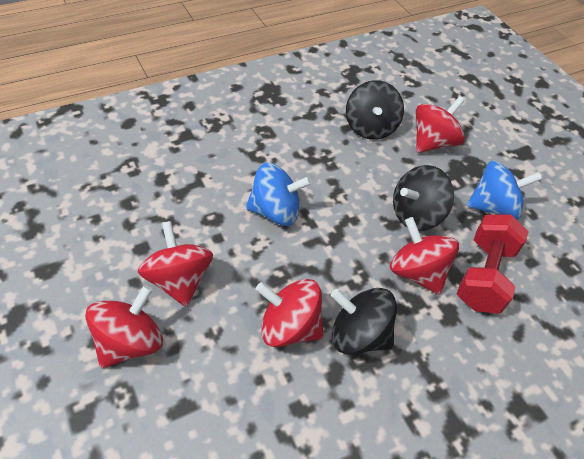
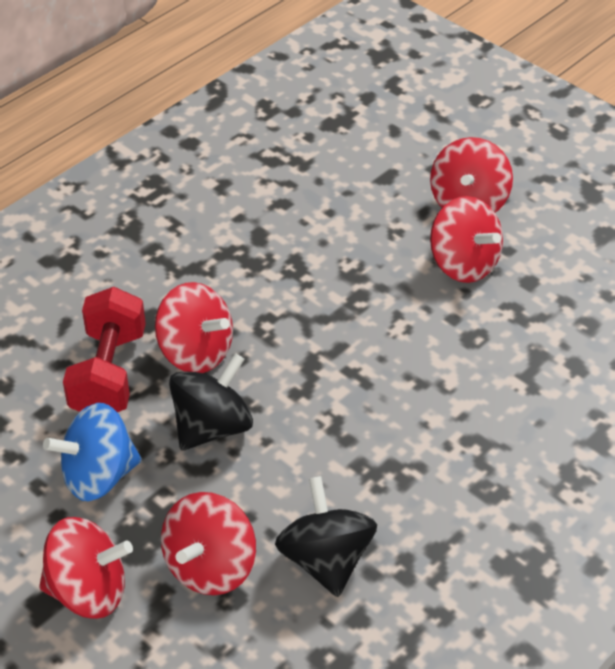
camera: 165 degrees right, 5 degrees down
(275, 211) = (402, 370): blue spinning top -> none
(289, 327) = (322, 257): red spinning top -> red spinning top (88, 591)
(358, 335) = (246, 271): black spinning top -> none

